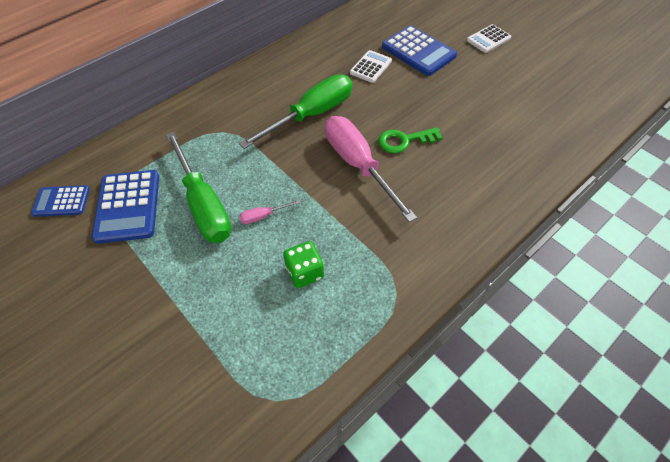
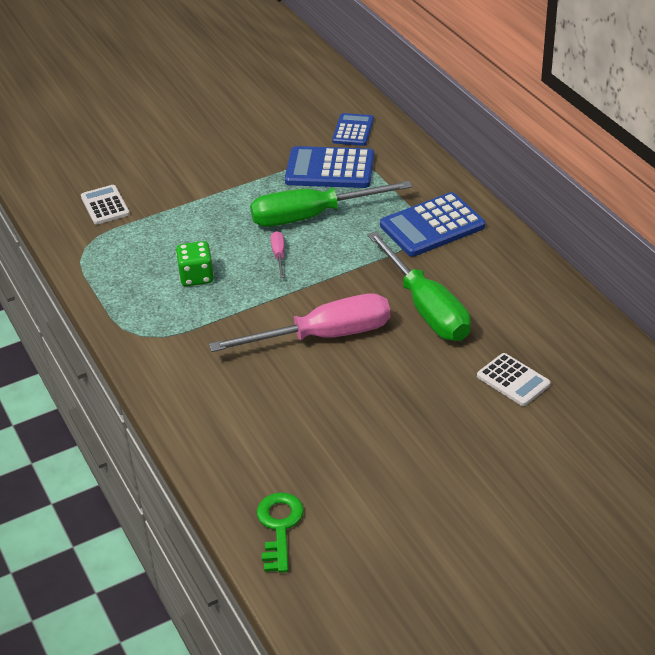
camera: 105 degrees right, 15 degrees down
(404, 141) = (350, 385): green key -> green key (279, 526)
(418, 51) = (541, 442): blue calculator -> blue calculator (432, 226)
(488, 39) = (559, 544): white calculator -> white calculator (105, 205)

